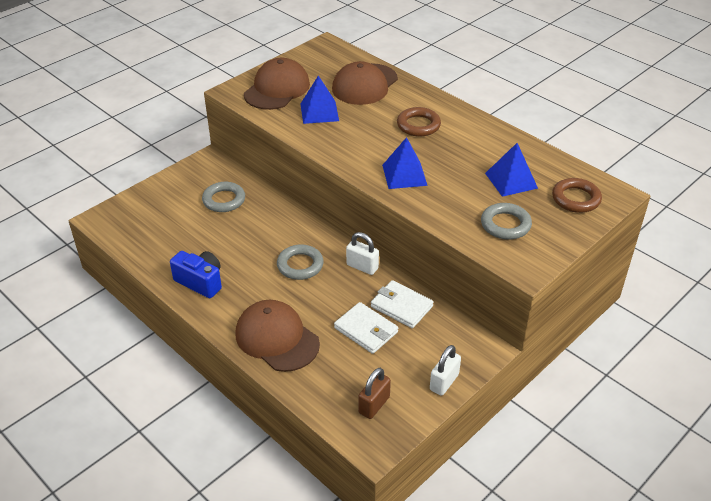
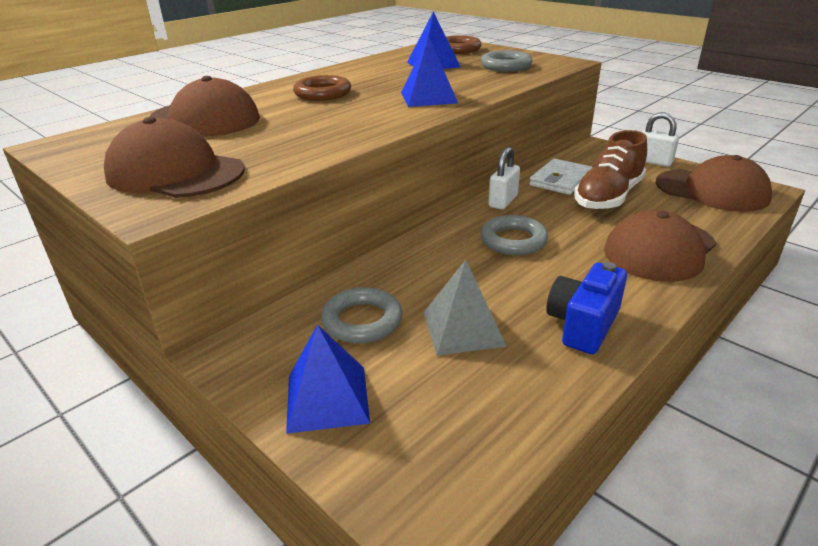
camera: 90 degrees left, 10 degrees down
(208, 235) = (463, 328): none -> grey pyramid
(319, 112) = (267, 141): blue pyramid -> blue pyramid (327, 398)
(366, 330) = (608, 197): white wallet -> brown shoe
(374, 405) = (711, 190): brown padlock -> brown cap

